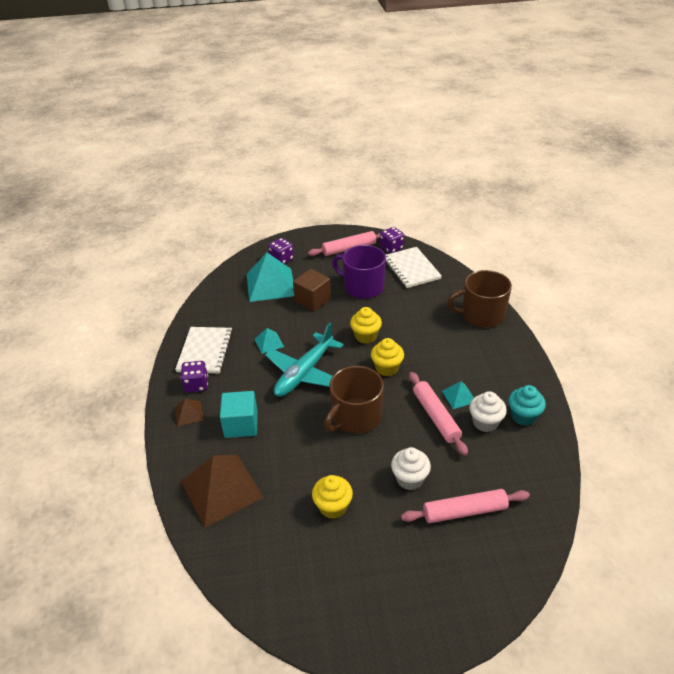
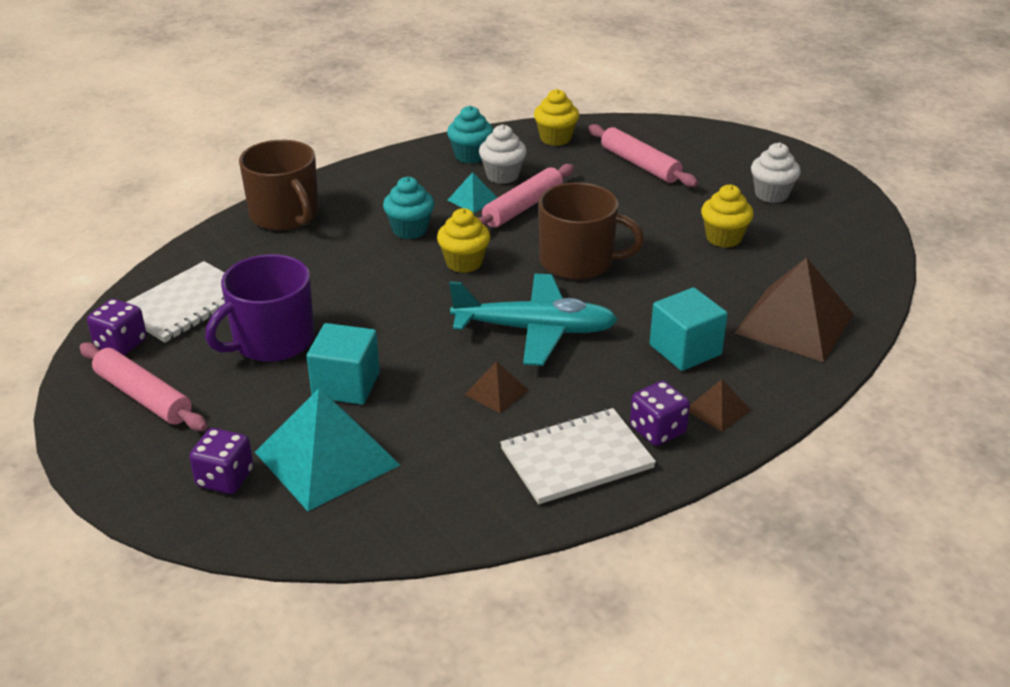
camera: 120 degrees left, 5 degrees down
(269, 343) = (496, 392): turquoise pyramid -> brown pyramid
(313, 300) = (346, 385): brown cube -> turquoise cube
(363, 287) = (272, 341): purple mug -> purple mug turned 45 degrees clockwise
(366, 336) = (407, 300): yellow cupcake -> yellow cupcake (555, 138)
(409, 479) = (634, 202): white cupcake -> white cupcake (771, 194)
(437, 357) = (410, 230): none -> turquoise cupcake

